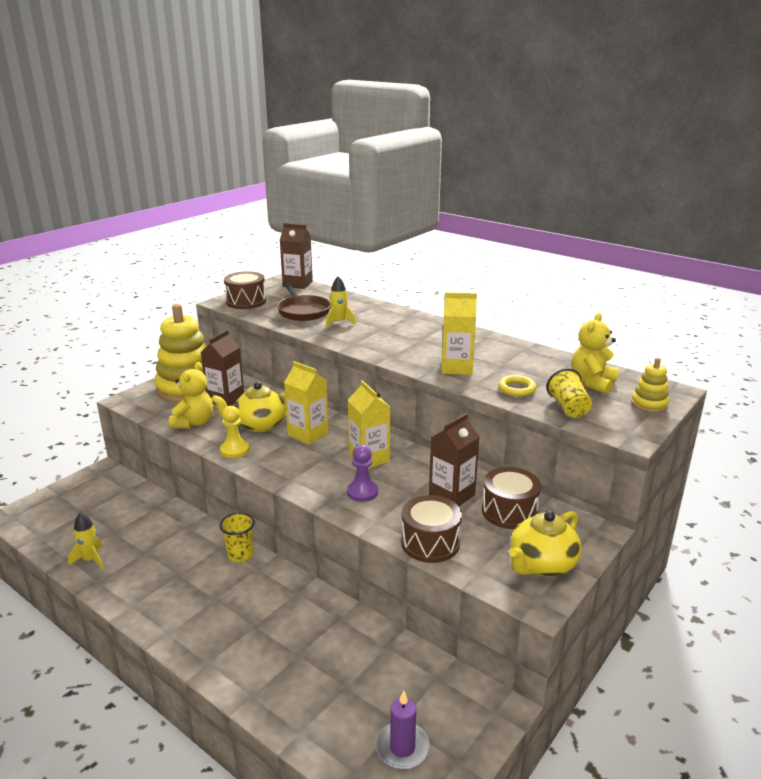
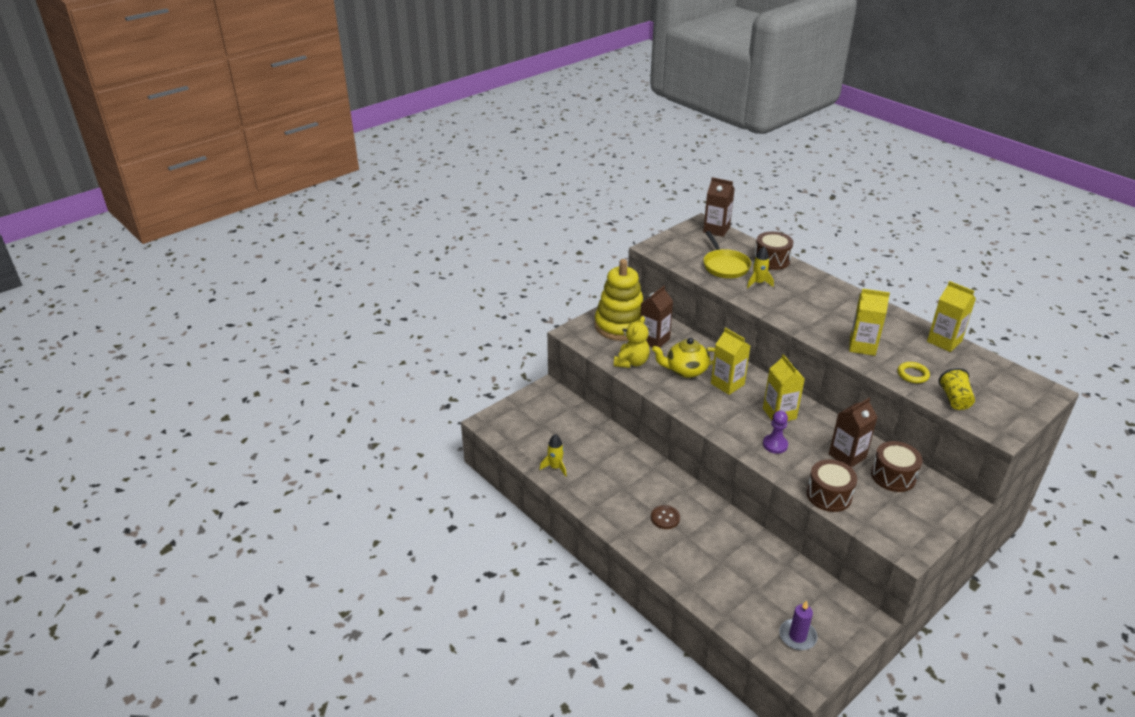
camera: 10 degrees right, 10 degrees up
(228, 606) = (665, 518): none -> brown button
(234, 450) = (669, 393): yellow pawn -> none
(240, 555) = (669, 477): yellow cup -> none
(246, 302) = (673, 249): brown drum -> brown drum (771, 260)
(303, 311) = (724, 266): brown pan -> yellow pan
(542, 564) = (914, 523): yellow teapot -> none
(548, 356) = (944, 341): none -> yellow carton
(592, 383) = (979, 375): yellow teddy bear -> none
(649, 404) = (1024, 403): yellow stacking toy -> none

